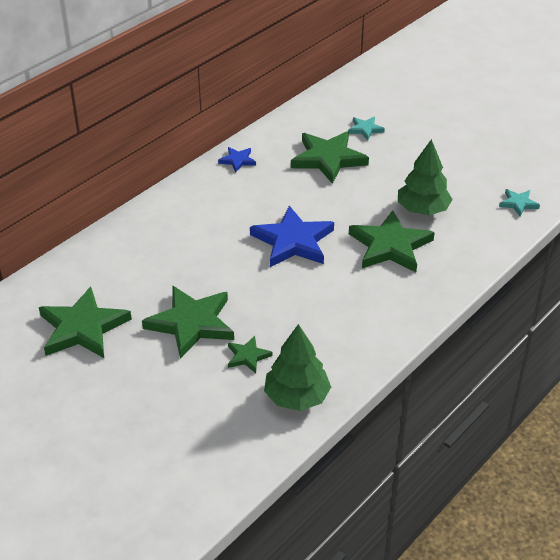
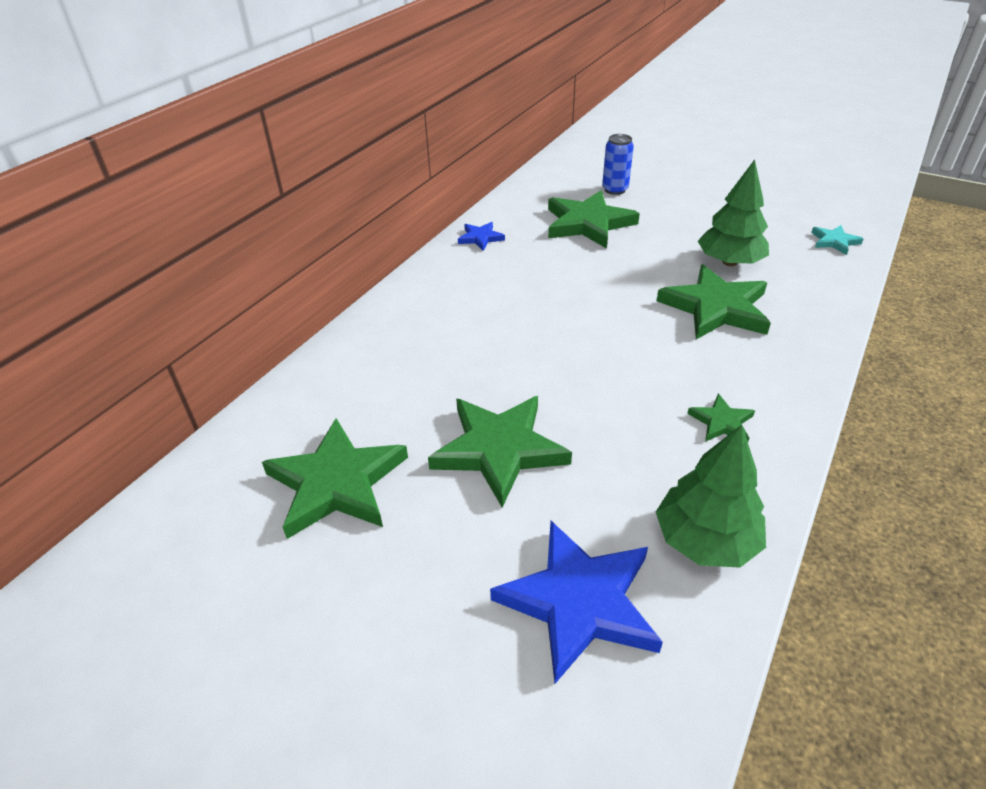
camera: 10 degrees left, 0 degrees up
(247, 356) = (601, 486): green star -> green star (721, 422)
(293, 241) = (591, 319): blue star -> blue star (579, 602)
(365, 129) = (615, 190): turquoise star -> blue can

